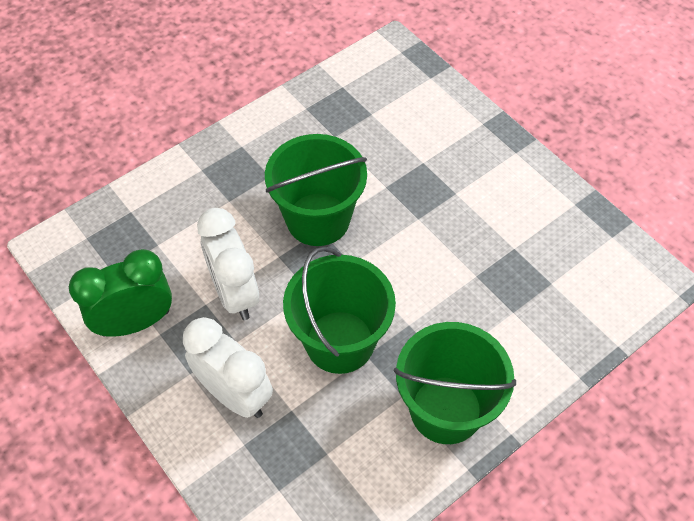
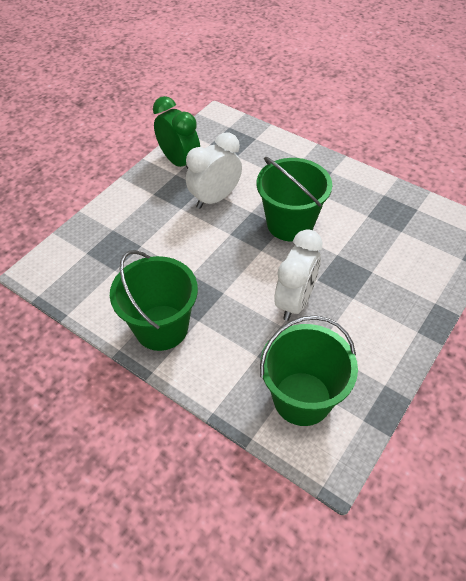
camera: 75 degrees right, 5 degrees down
(234, 394) = (144, 217): white clock -> white clock (295, 301)
(339, 342) = (197, 258): green bucket -> green bucket (302, 398)

